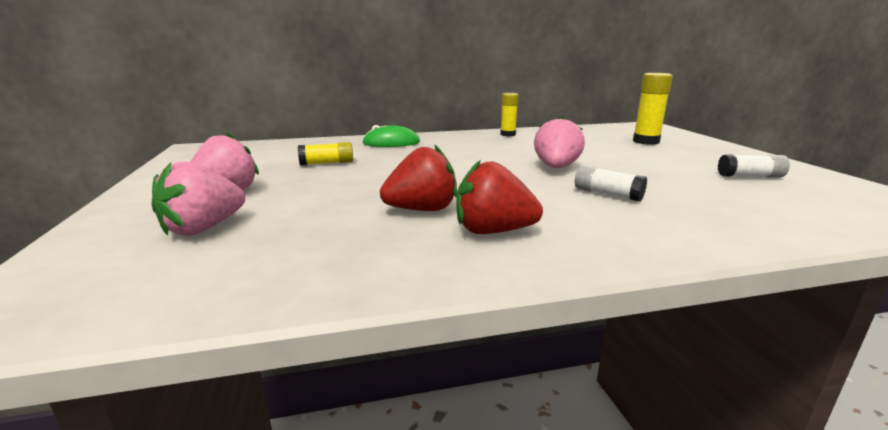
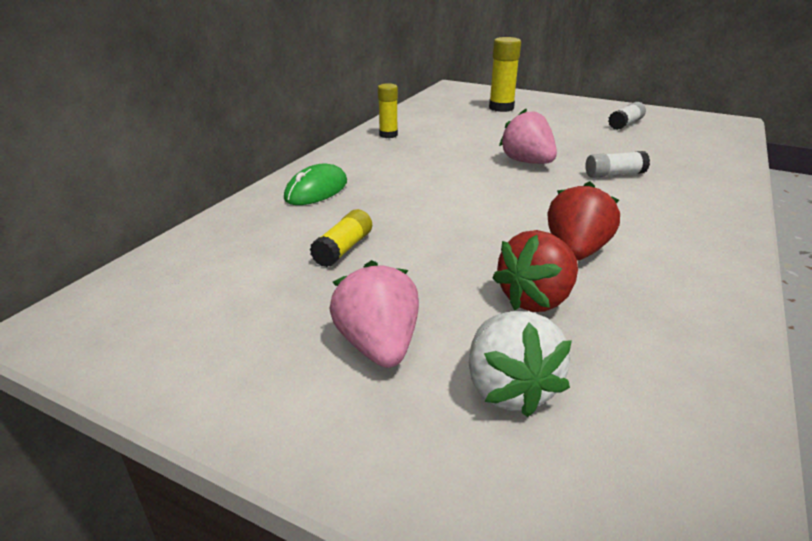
camera: 50 degrees left, 10 degrees up
(203, 228) = (509, 388): pink strawberry -> white strawberry
(493, 231) = (656, 242): red strawberry -> red strawberry (536, 300)

